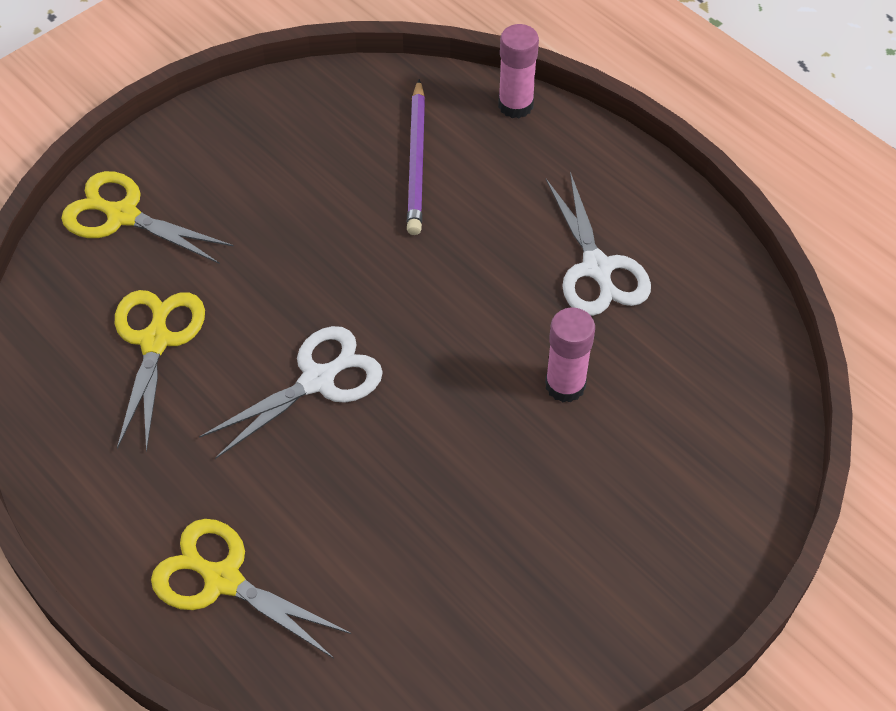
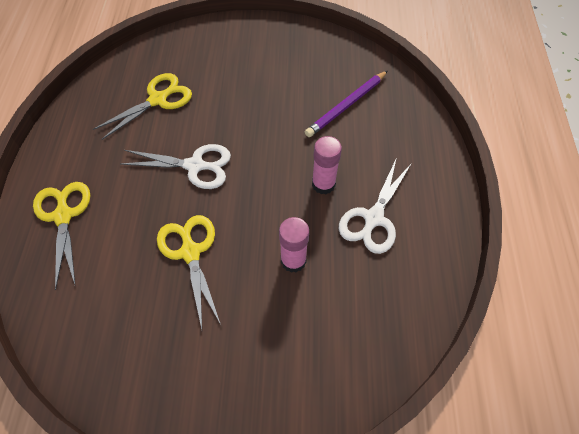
camera: 45 degrees right, 5 degrees up
(123, 215) = (206, 43): yellow scissors -> yellow scissors (190, 252)
(515, 105) = (421, 114): pink glue stick -> pink glue stick (323, 184)

